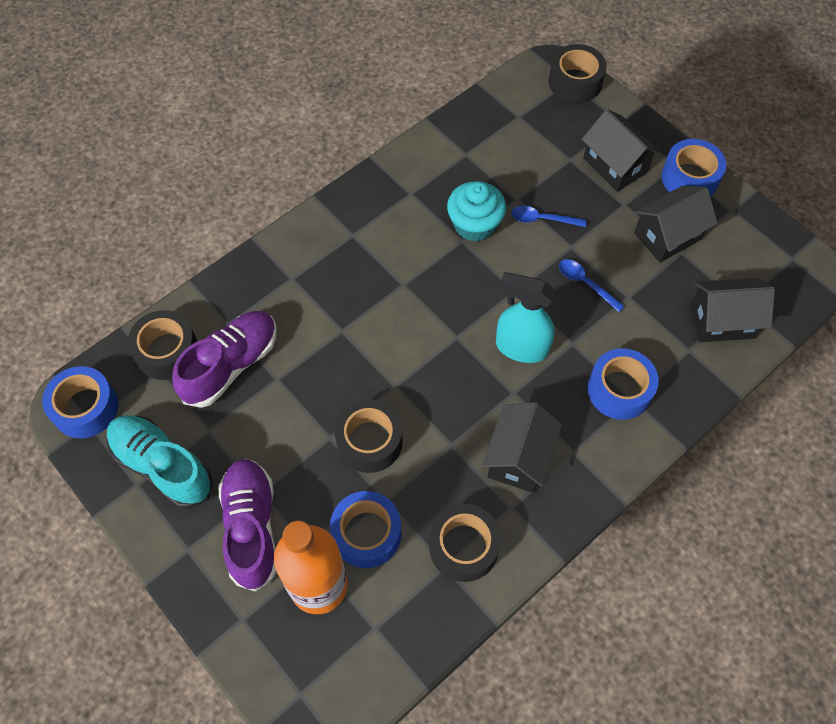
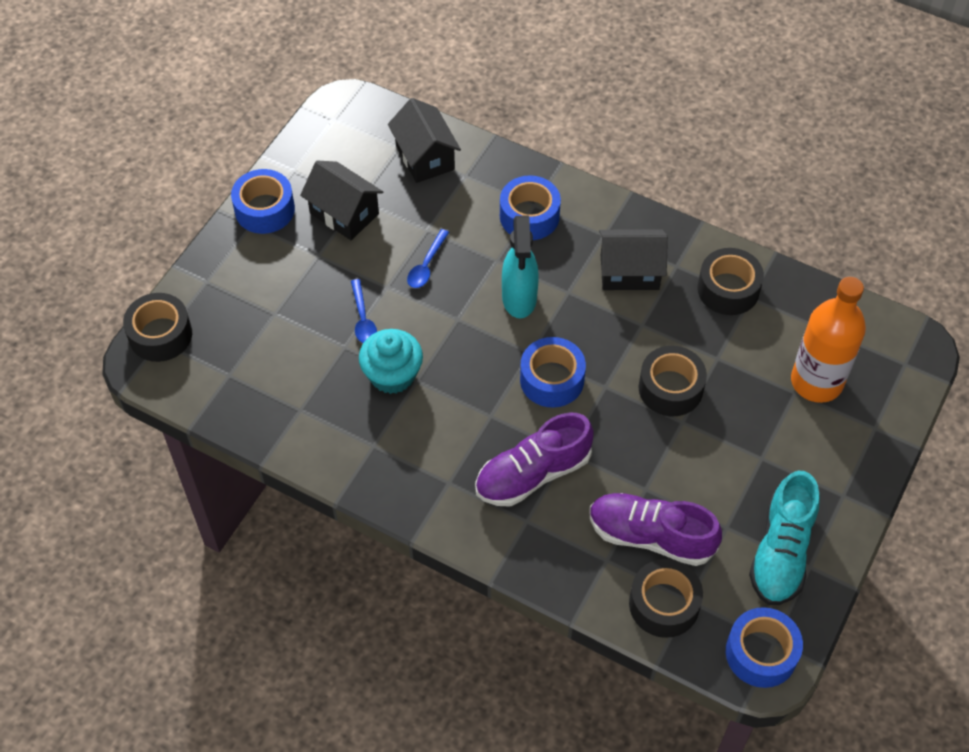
camera: 110 degrees left, 5 degrees down
(251, 527) = (797, 452): purple shoe -> purple shoe (533, 474)
(367, 534) = (754, 362): blue tape -> blue tape (552, 379)
(615, 165) = (270, 273): black house -> none

